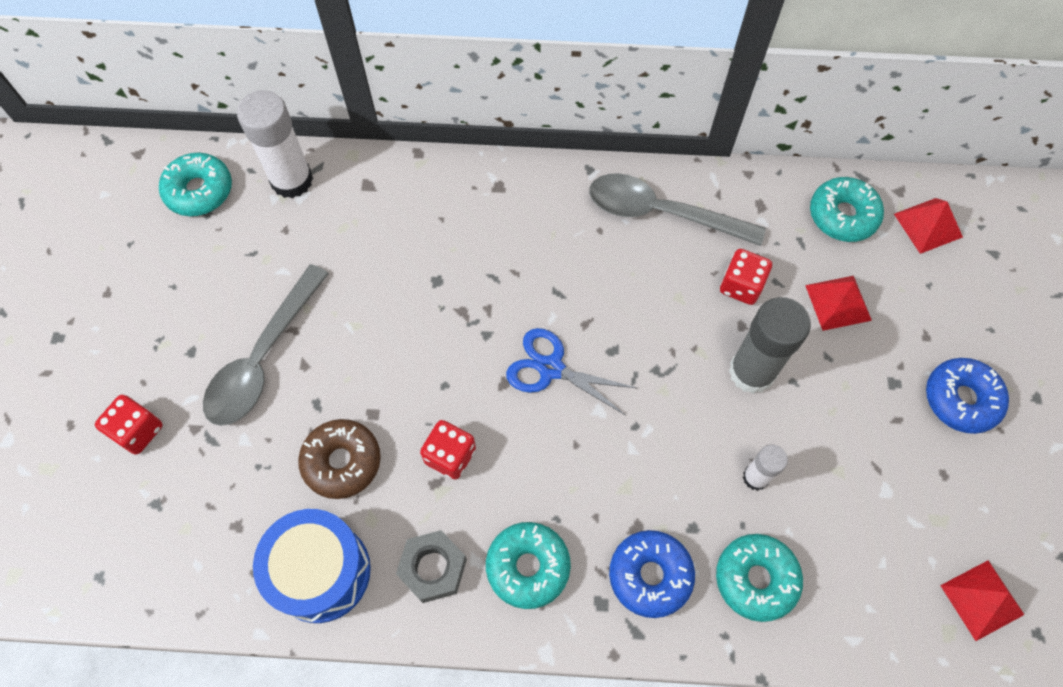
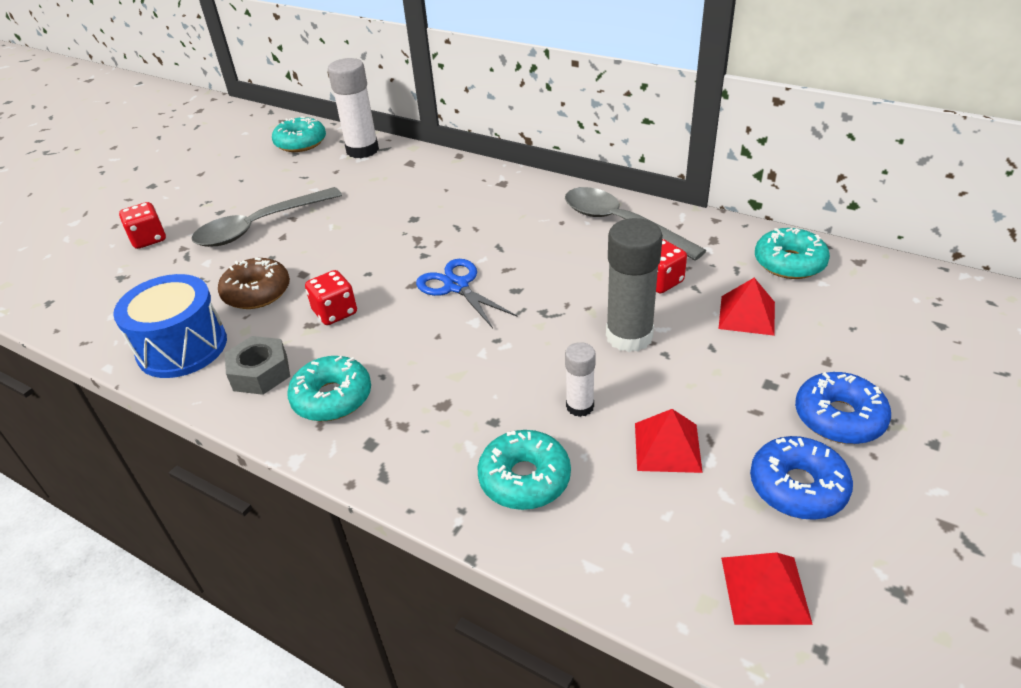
camera: 30 degrees right, 25 degrees down
(650, 575) = (428, 440): blue donut -> blue donut (797, 487)
(927, 225) = (875, 289): red pyramid -> red pyramid (667, 447)

